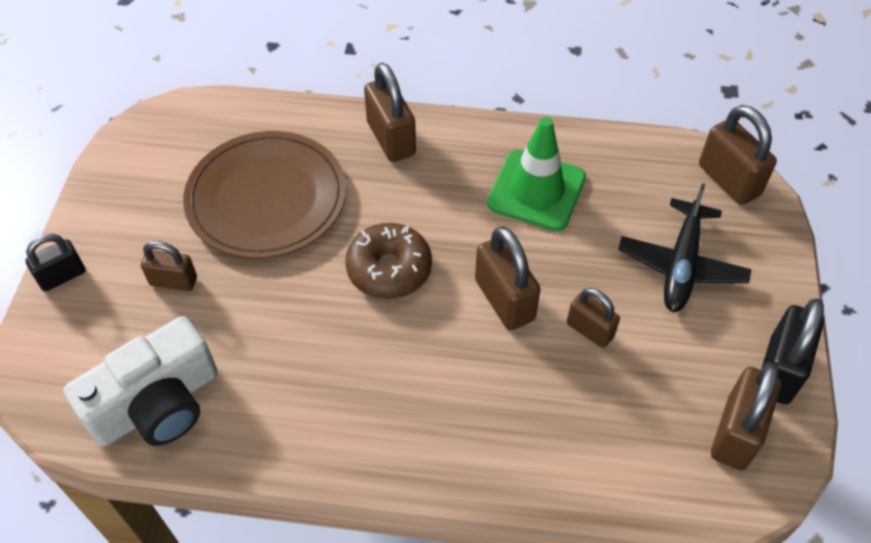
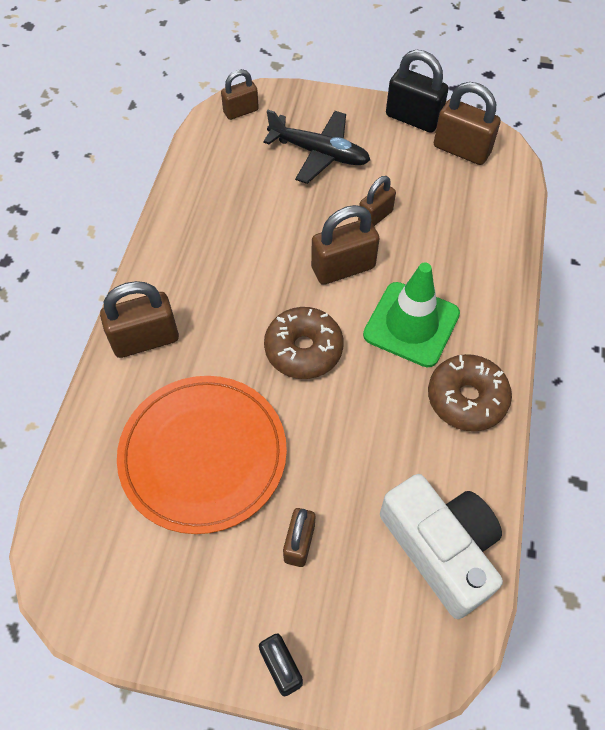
camera: 85 degrees left, 5 degrees up
(266, 198) = (203, 455): brown plate -> orange plate
(333, 432) = (466, 398): none -> brown donut
(536, 190) = (230, 233): green traffic cone -> green traffic cone (411, 324)
(728, 180) = (241, 111): brown padlock -> brown padlock, size x0.63

